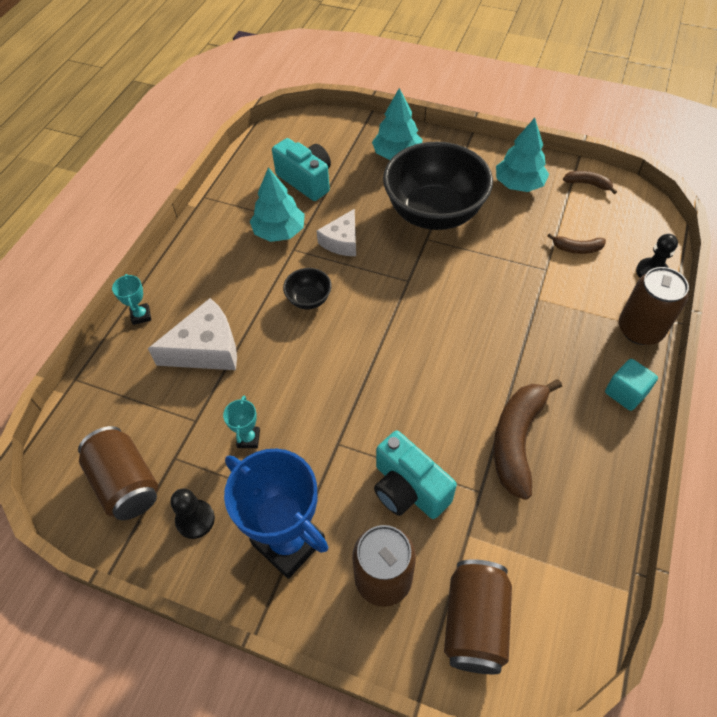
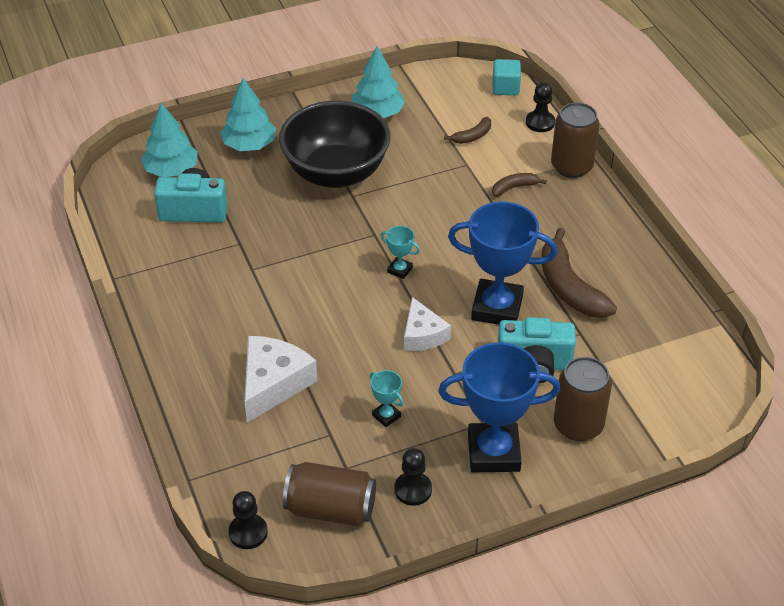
camera: 45 degrees left, 10 degrees down
(58, 453) = (248, 532): none -> black pawn
(141, 315) = (183, 399): turquoise trophy -> turquoise trophy (400, 270)
(279, 232) = (222, 263): turquoise tree -> turquoise tree (171, 170)
(309, 299) = (312, 296): black bowl -> none
(342, 241) = (286, 238): white cheese -> white cheese (422, 335)
(434, 412) = (497, 308): none -> blue trophy
(475, 622) = (657, 405): brown can -> none
(588, 184) = (429, 84): brown banana -> brown banana (514, 187)
(625, 393) = (604, 212): turquoise cube -> turquoise cube (505, 88)

